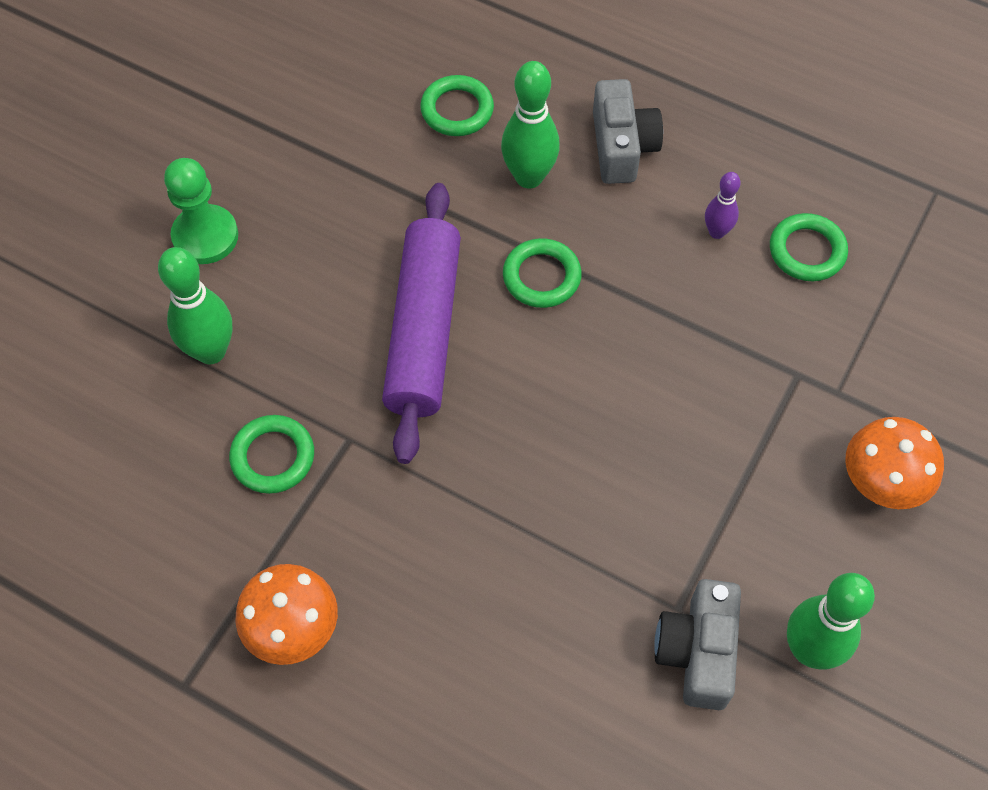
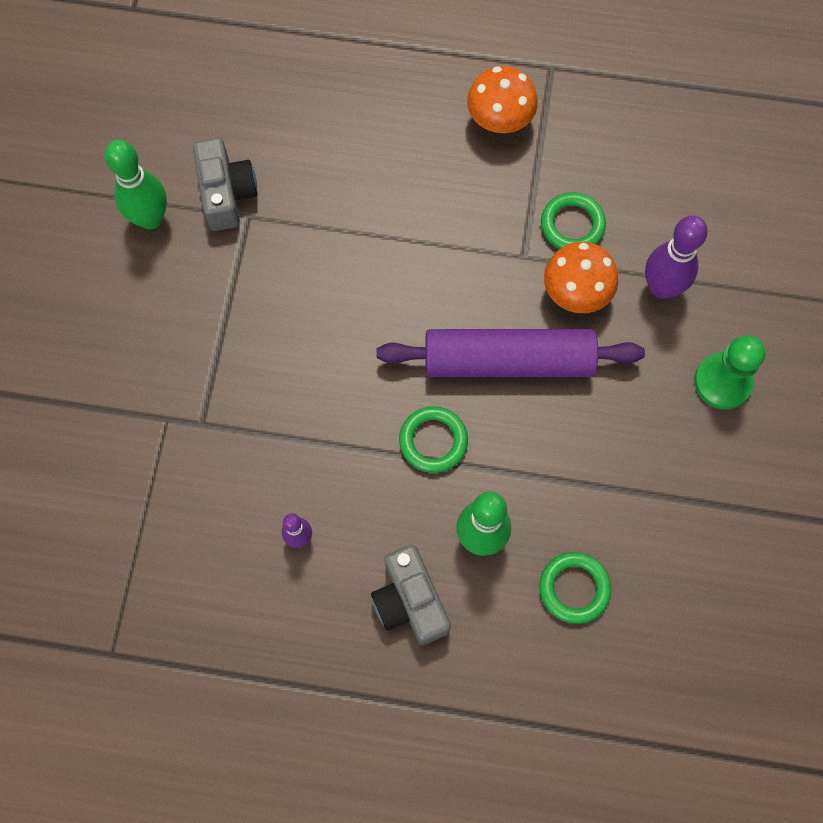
camera: 160 degrees right, 10 degrees up
(211, 351) = (661, 287): green bowling pin -> purple bowling pin
(423, 330) = (508, 361): purple rolling pin -> purple rolling pin turned 75 degrees counterclockwise
(807, 251) = (216, 545): green ring -> none
(881, 483) = (119, 355): orange mushroom -> orange mushroom (576, 293)

